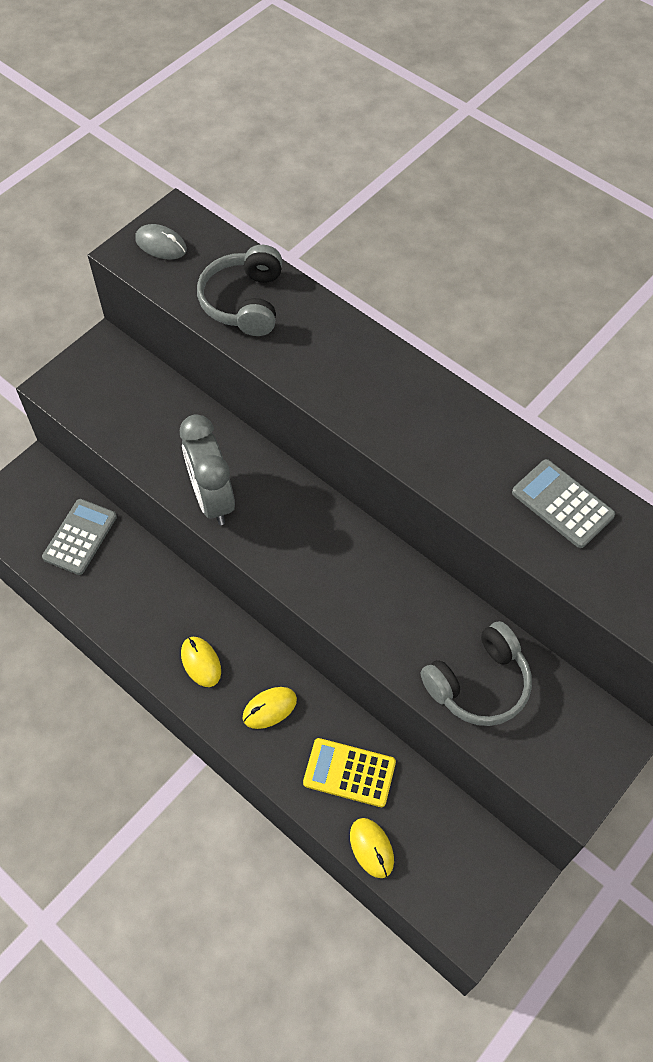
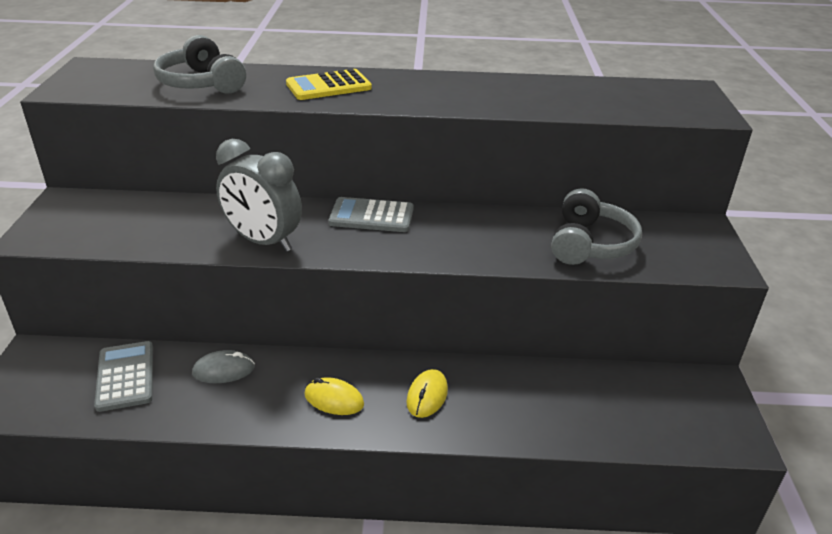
camera: 40 degrees left, 25 degrees down
(161, 245) = (91, 79): grey mouse -> grey mouse (224, 370)
(349, 773) = (536, 398): yellow calculator -> yellow calculator (328, 86)
(371, 848) = (611, 435): yellow mouse -> none
(562, 504) = (552, 91): grey calculator -> grey calculator (371, 216)

